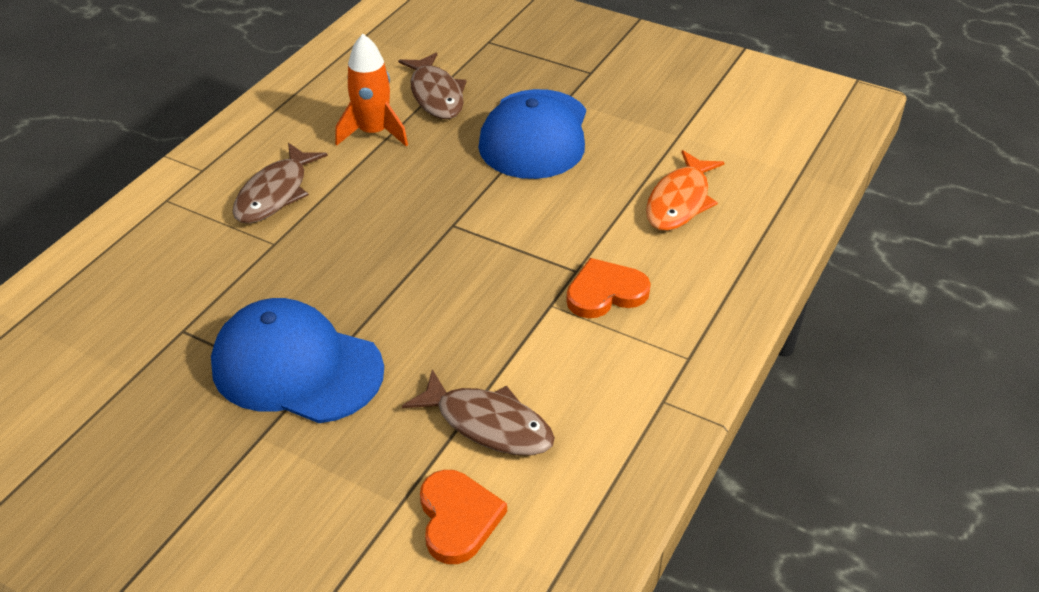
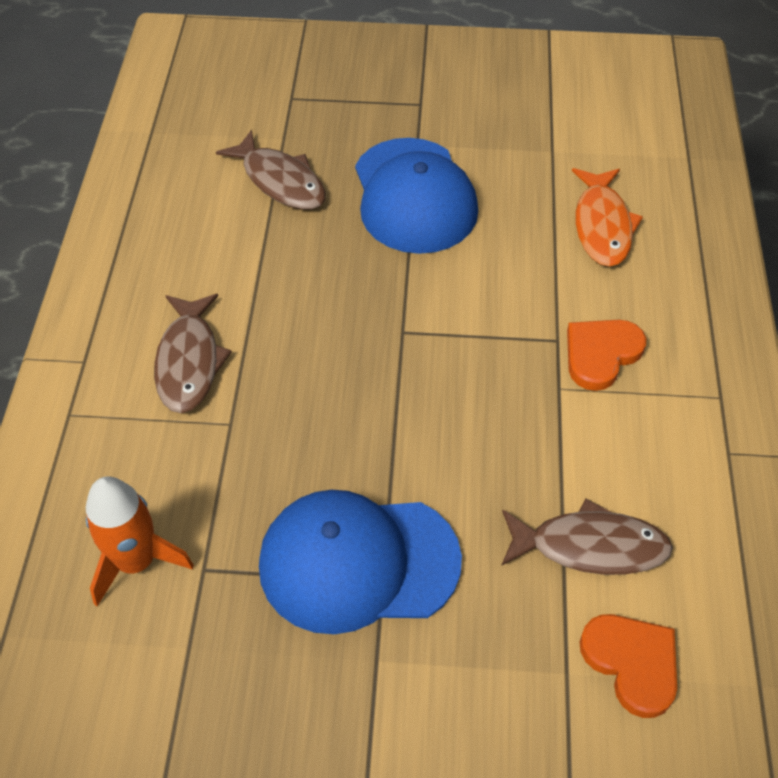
camera: 25 degrees left, 10 degrees up
(373, 132) = (245, 249): orange rocket -> orange rocket (136, 561)

